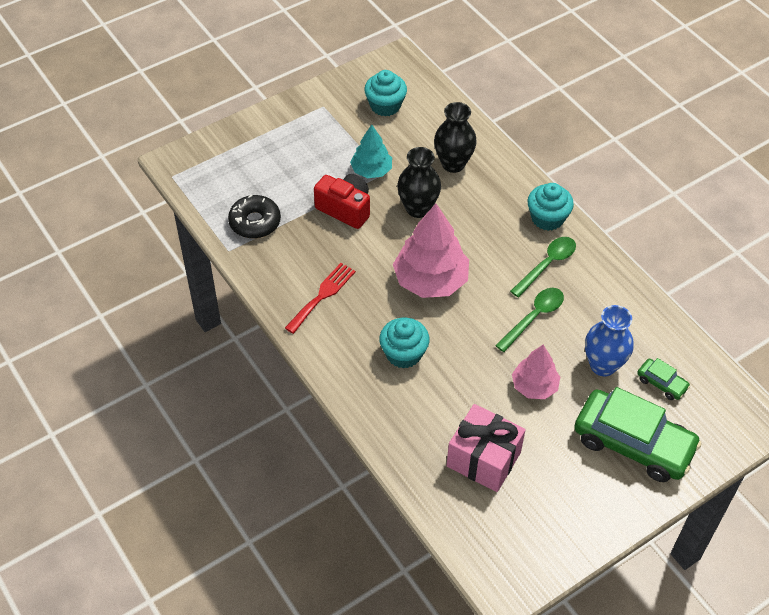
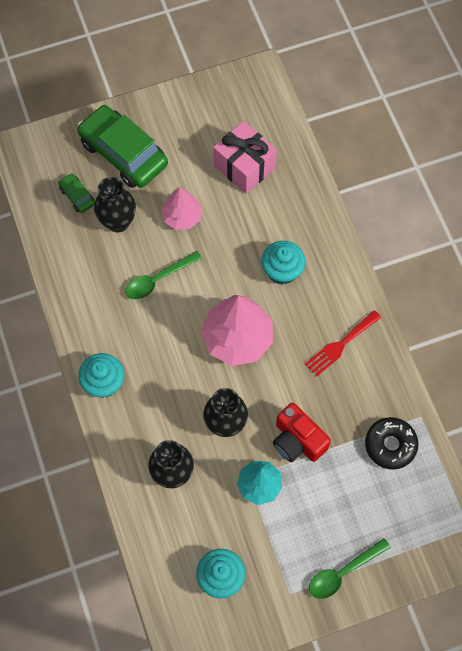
camera: 165 degrees left, 15 degrees up
(547, 265) = (125, 330): green spoon -> green spoon (343, 572)
(603, 365) = (118, 222): blue vase -> black vase

